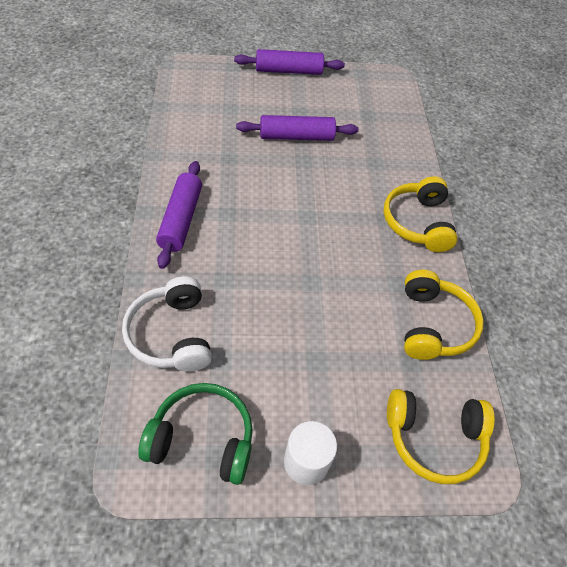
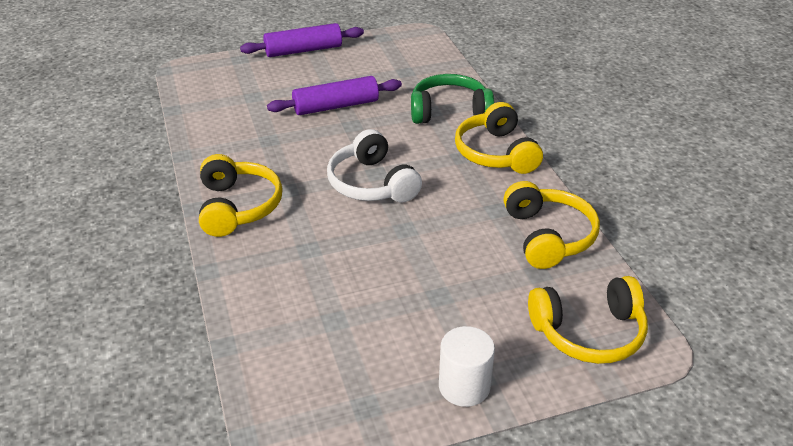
camera: 10 degrees left, 15 degrees down
(171, 334) = (270, 311): white headphones -> white headphones (372, 183)
(181, 220) = (238, 207): purple rolling pin -> yellow headphones
(202, 439) = (343, 395): green headphones -> green headphones (449, 111)

